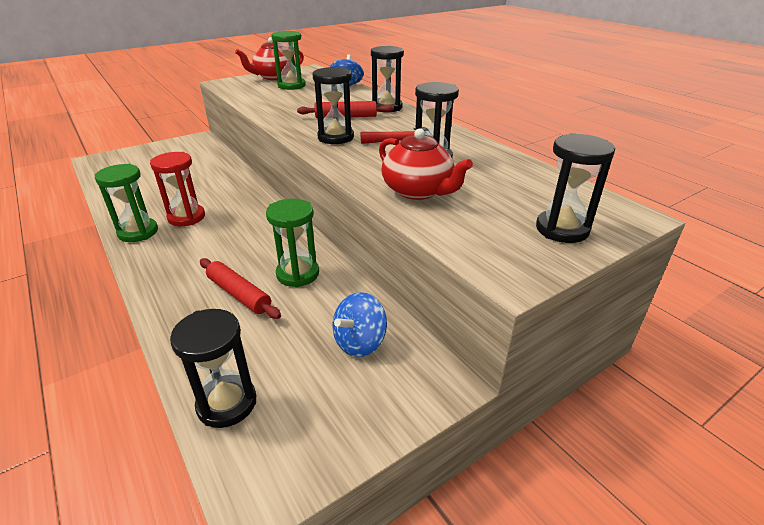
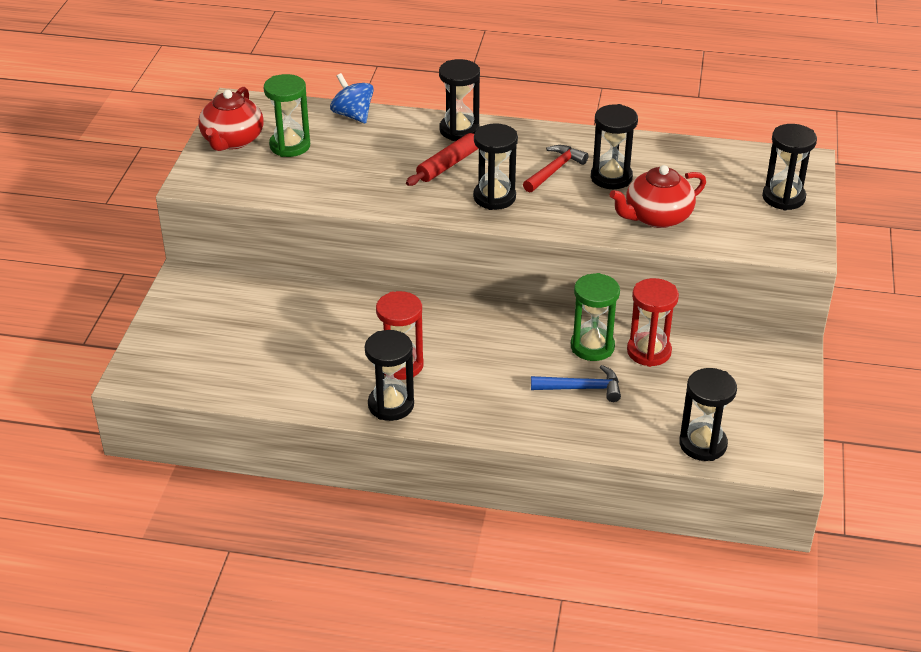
camera: 45 degrees left, 5 degrees up
(138, 232) = (391, 405): green hourglass -> black hourglass
(239, 294) = (582, 388): red rolling pin -> blue hammer
(326, 302) = (649, 351): none -> red hourglass
(360, 342) = (713, 361): blue spinning top -> none
(418, 191) = (657, 217): red teapot -> red teapot turned 150 degrees clockwise

